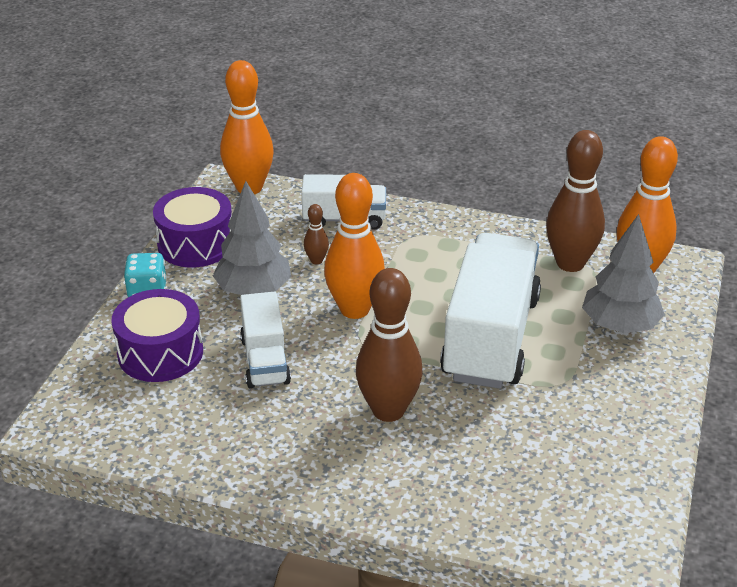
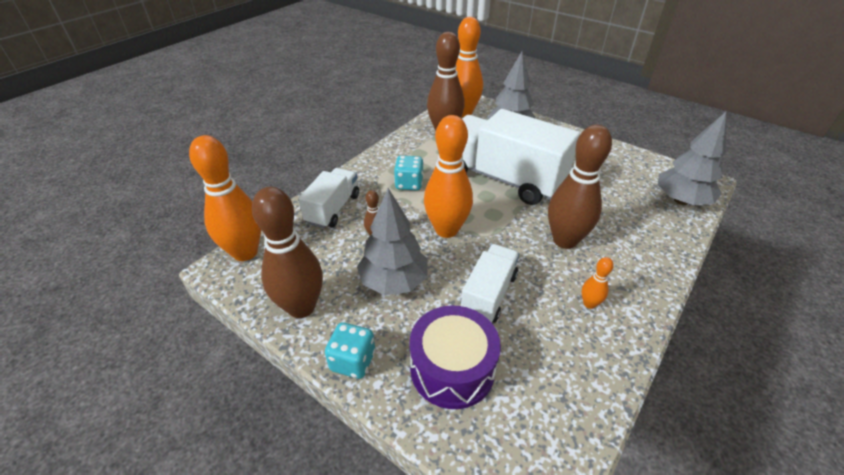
camera: 70 degrees left, 5 degrees up
(195, 244) = (301, 307): purple drum -> brown bowling pin
(265, 360) = (489, 294): white truck -> white truck turned 75 degrees counterclockwise
(285, 440) = (589, 304): none -> orange bowling pin
(425, 261) = (409, 184): none -> turquoise dice
(553, 529) = (681, 200): none -> grey tree

